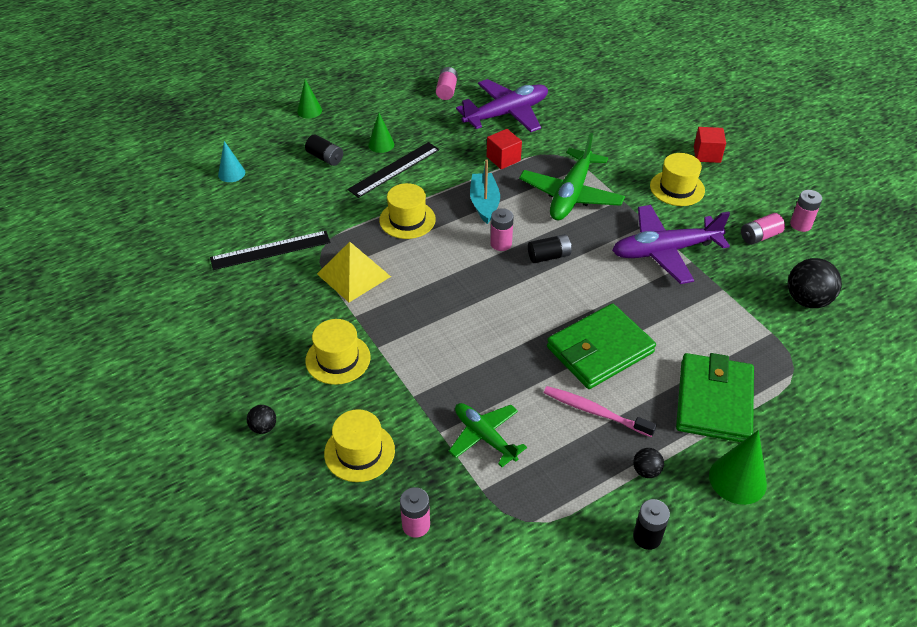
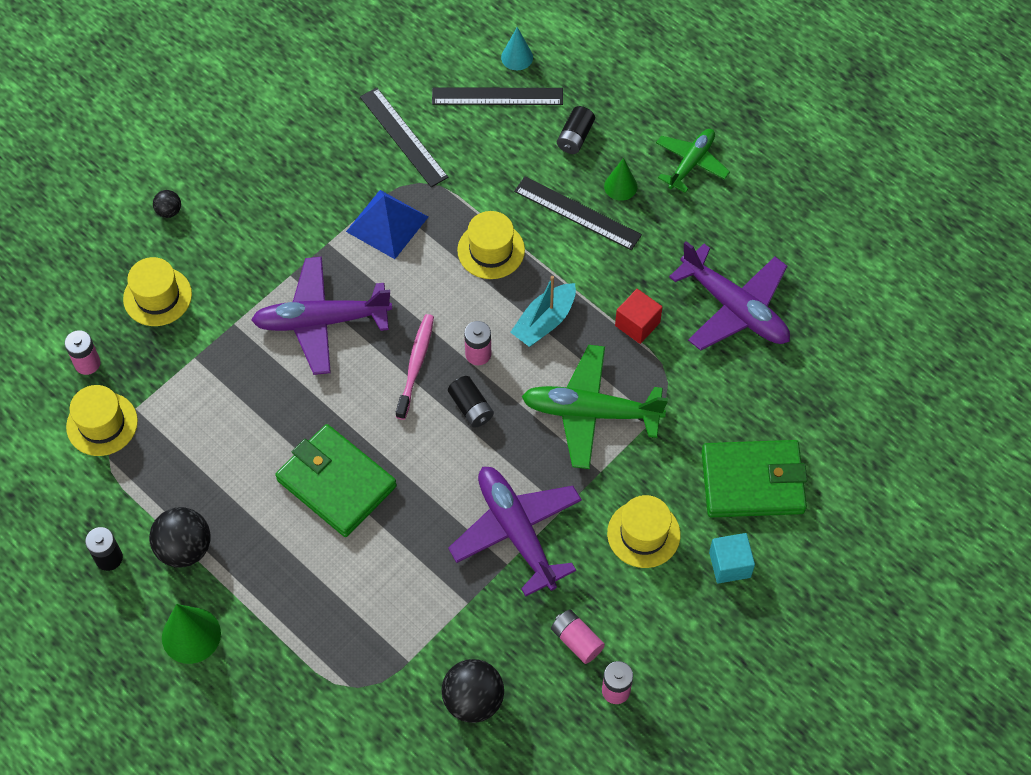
camera: 75 degrees right, 15 degrees up
(263, 190) = (497, 96): none -> black ruler
(309, 111) = (661, 92): green cone -> none
(338, 359) = (266, 245): yellow hat -> yellow hat (102, 424)
(354, 275) = (387, 224): yellow pyramid -> blue pyramid
(434, 333) = (321, 321): none -> purple plane
(447, 90) = (761, 228): pink battery -> none
(484, 203) = (544, 322): turquoise boat -> turquoise boat turned 150 degrees clockwise
(484, 436) = (197, 397): green plane -> green plane (691, 163)
(595, 412) = (249, 491): pink toothbrush -> pink toothbrush (416, 365)
(646, 471) = (184, 548): black ball -> black ball, size x1.94
(707, 154) = (729, 564): red cube -> turquoise cube
(714, 401) = (289, 605): green wallet -> green wallet (752, 482)

